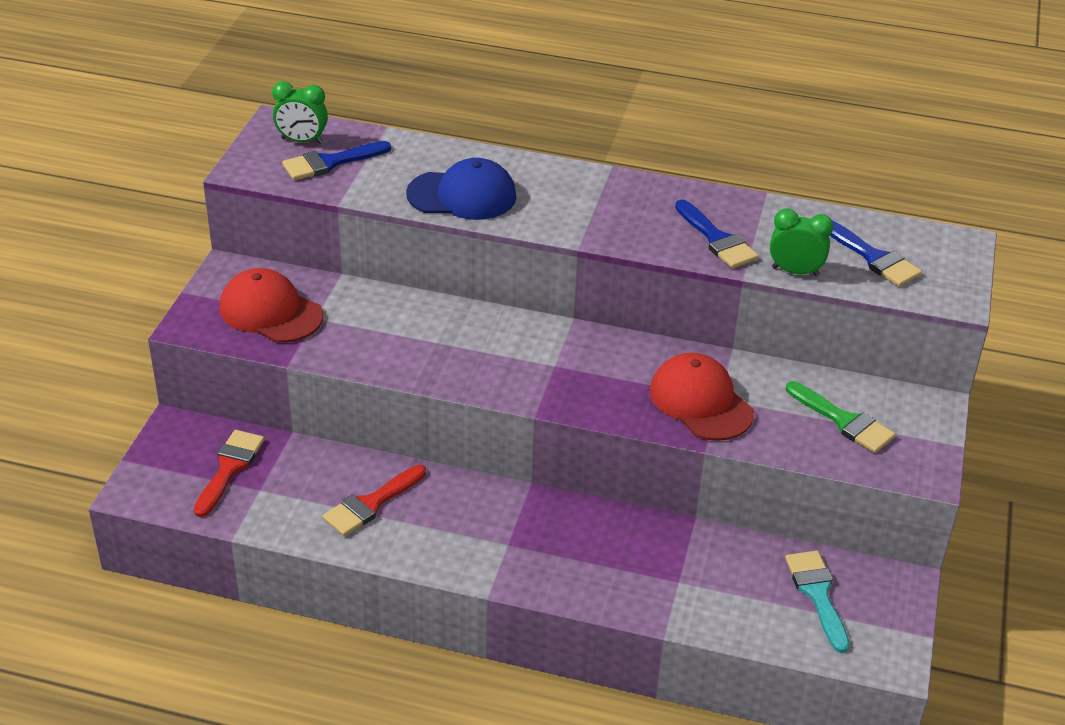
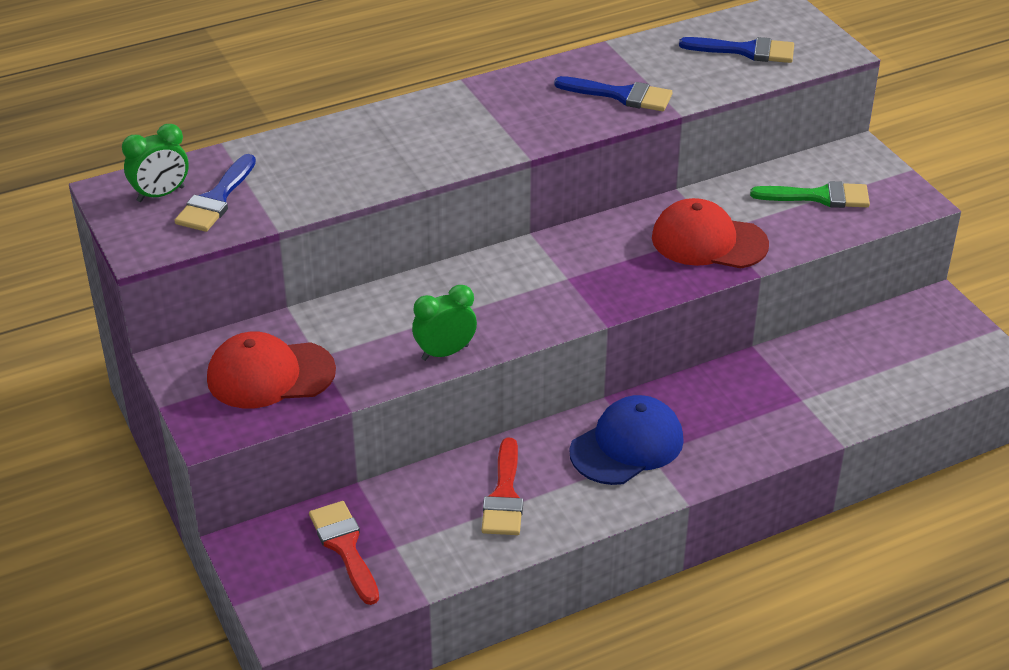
camera: 40 degrees left, 0 degrees up
(462, 195) = (375, 166): blue cap -> blue cap (627, 445)
(795, 271) = (708, 89): green clock -> green clock (445, 352)
(817, 594) = (898, 347): turquoise brush -> none

